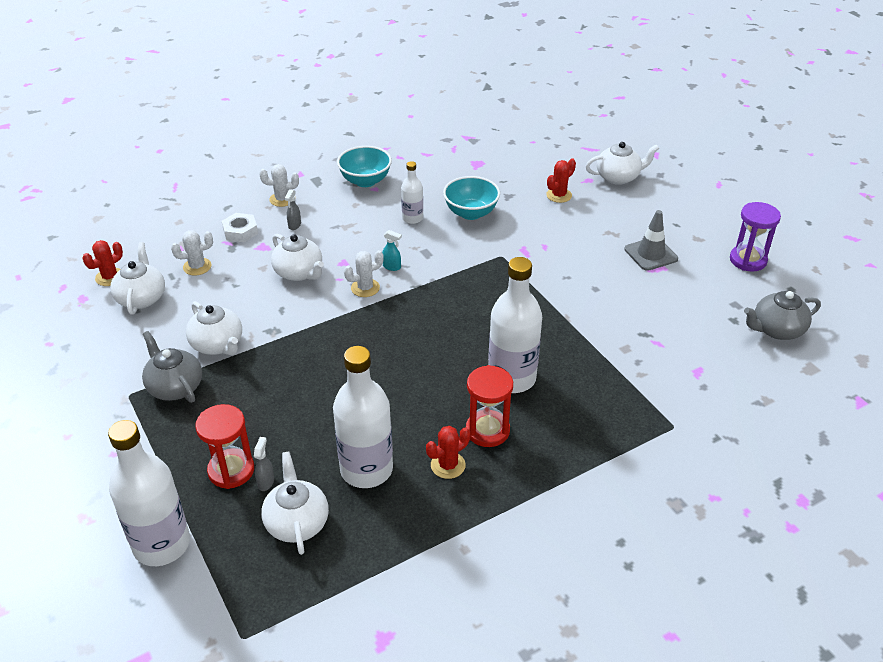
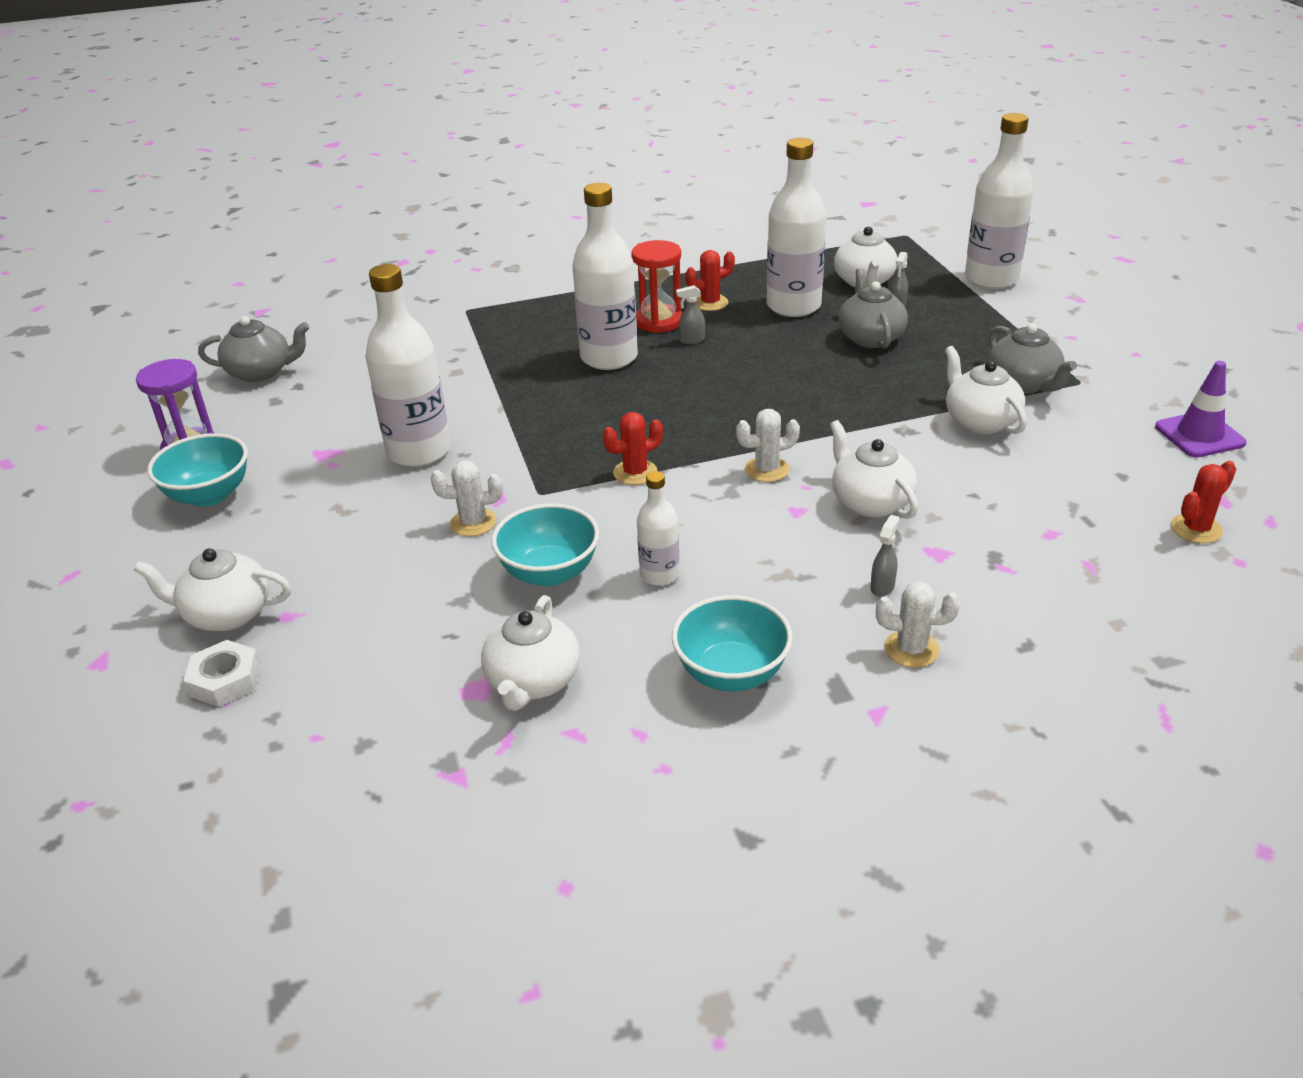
camera: 165 degrees left, 5 degrees down
(65, 350) = (1199, 435): none -> purple traffic cone
(142, 298) = (1122, 491): white teapot -> white teapot (533, 682)
(197, 267) = (1047, 530): white cactus -> white cactus (473, 522)
(231, 470) = (935, 316): red hourglass -> none
(240, 231) = (985, 587): white nut -> white nut (225, 680)
(293, 430) = (870, 337): none -> grey teapot
(392, 267) = (719, 495): turquoise spray bottle -> none
(450, 408) = (691, 340): none -> grey spray bottle
(559, 195) = (369, 589): red cactus -> red cactus (635, 472)
(597, 275) = (419, 451): none -> white bottle
(651, 254) = (315, 471): grey traffic cone -> none
(698, 232) = (209, 495): none -> turquoise bowl

